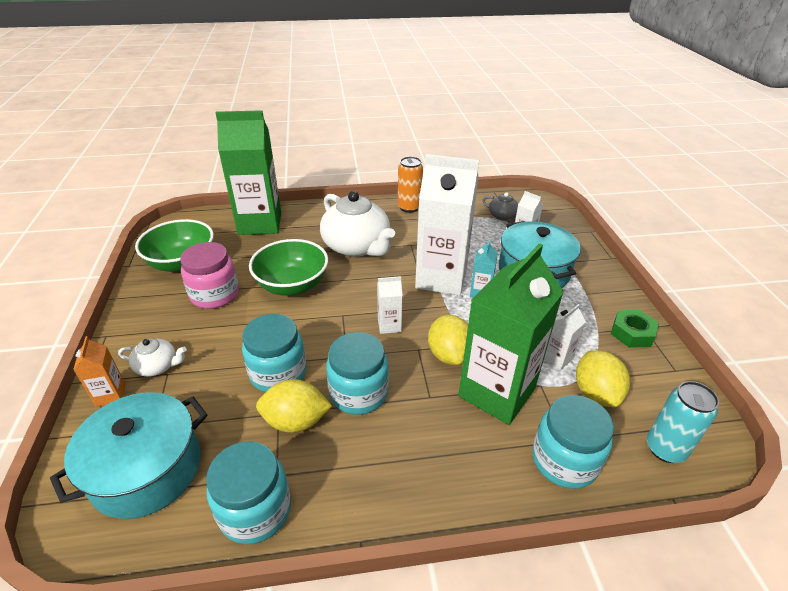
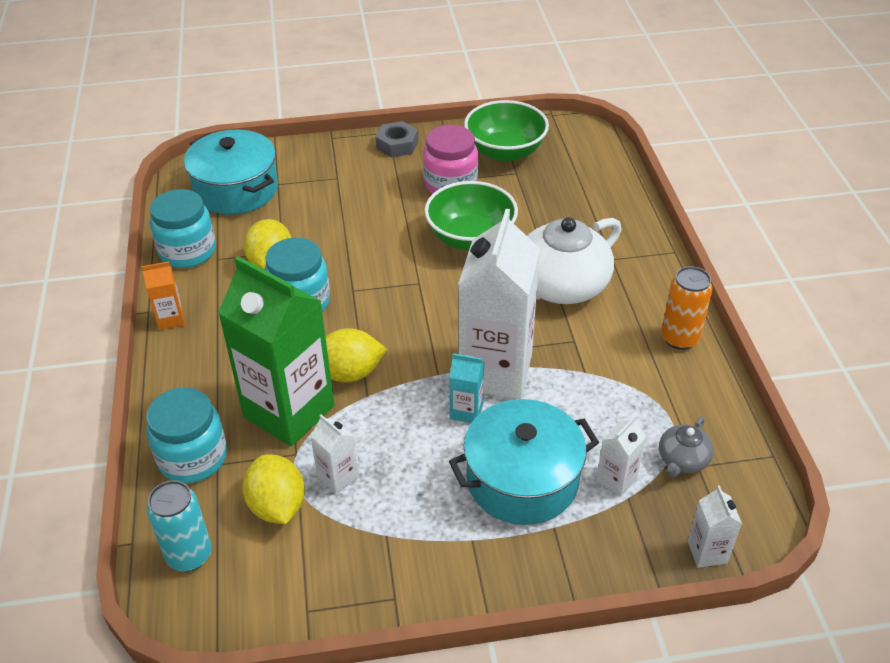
camera: 90 degrees right, 5 degrees up
(111, 395) = (314, 153): orange carton -> orange carton (170, 319)
(133, 328) = (397, 145): none -> grey nut
(157, 366) = (346, 170): white teapot -> none
(260, 223) = (599, 195): green carton -> none
(278, 373) = (331, 245): turquoise jar -> none
(389, 325) = (400, 322): white carton -> white carton (707, 552)
(595, 393) = (277, 506): yellow lemon -> yellow lemon turned 75 degrees clockwise
(632, 333) = (381, 577): green nut -> none

